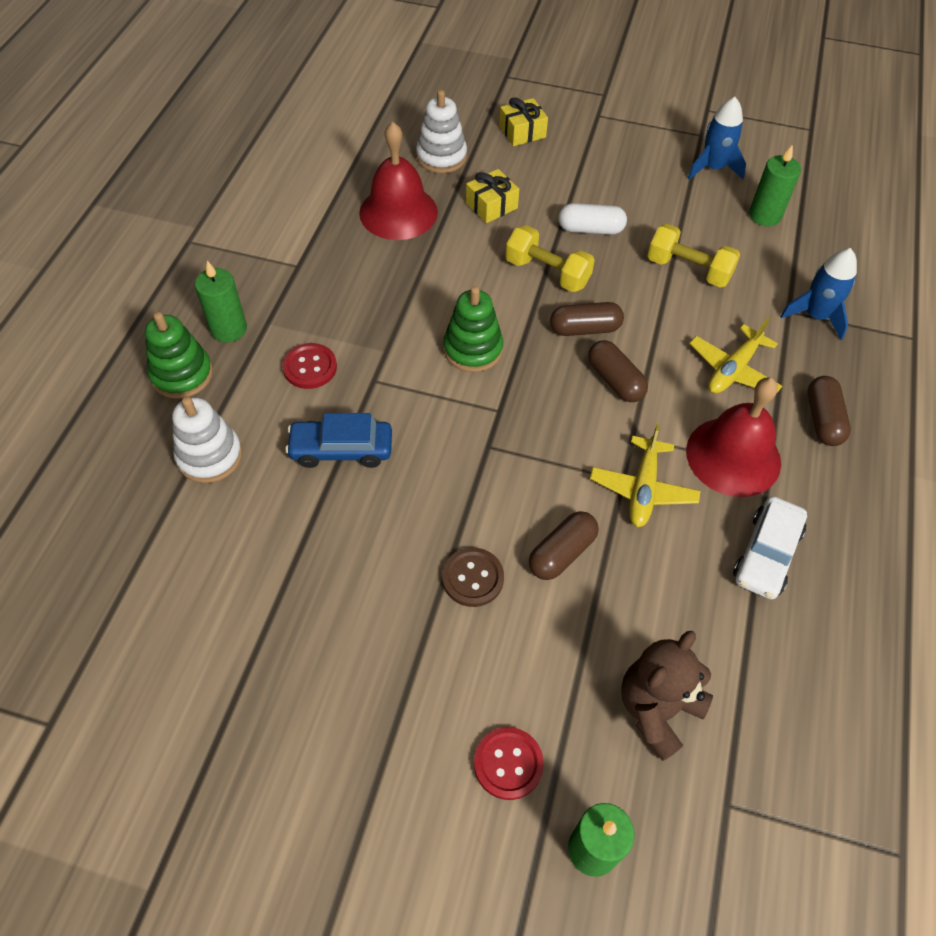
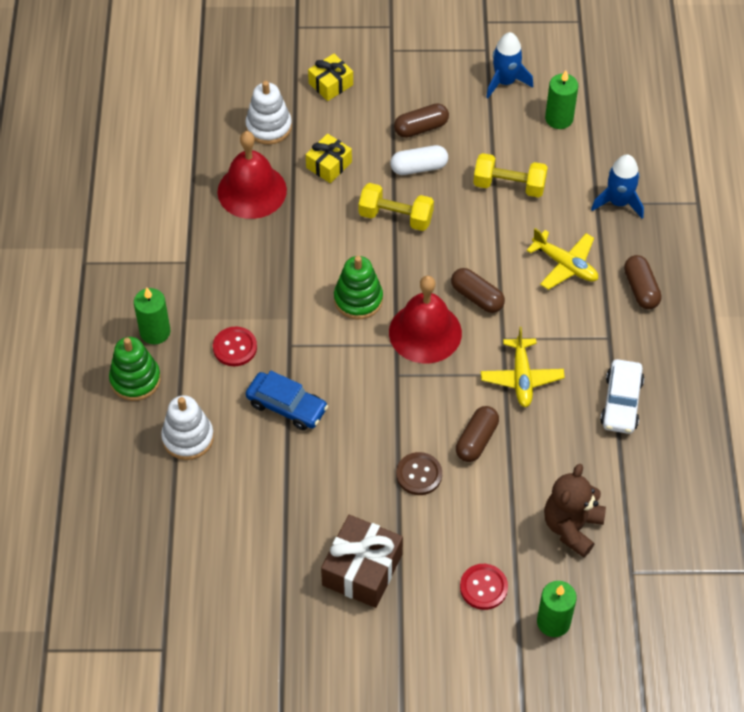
camera: 15 degrees left, 0 degrees up
(341, 449) = (287, 406): blue car -> blue car turned 135 degrees counterclockwise
(352, 688) = (362, 570): none -> brown gift
(585, 329) = (441, 259): brown capsule -> brown capsule (421, 128)
(733, 369) = (565, 265): yellow plane -> yellow plane turned 75 degrees counterclockwise
(733, 456) = (581, 335): red bell -> red bell (425, 332)

